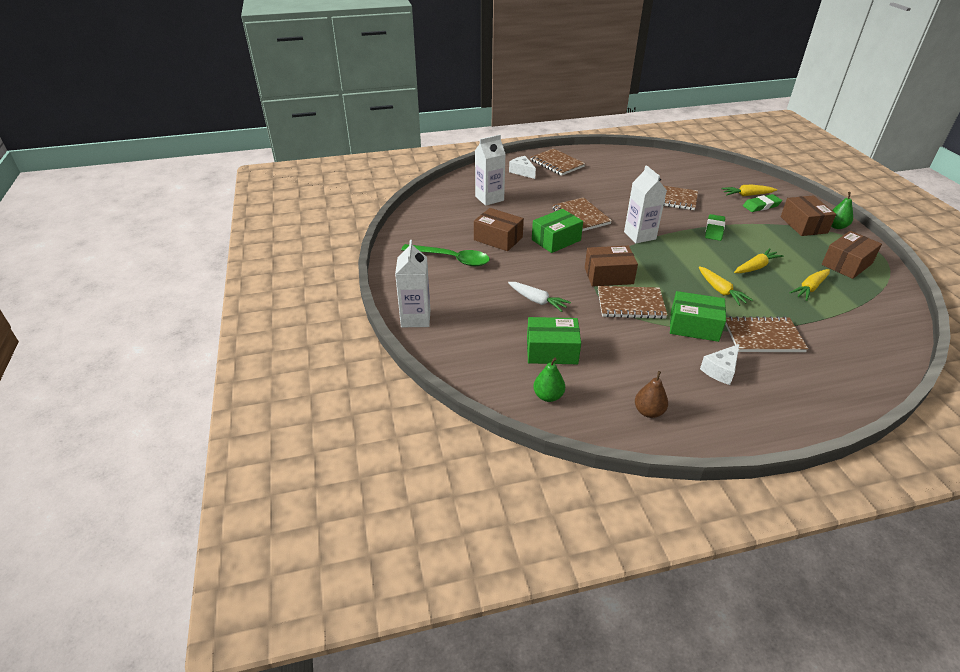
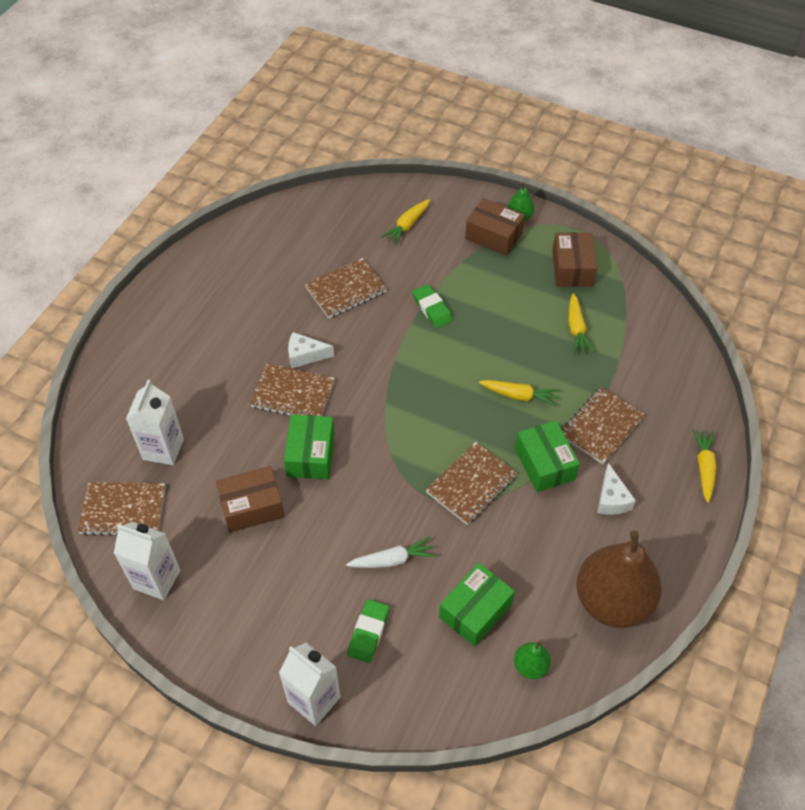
camera: 50 degrees left, 15 degrees up
(451, 259) = (243, 583): green spoon -> none
(522, 172) = (144, 369): white cheese -> white cheese (305, 355)
(557, 163) = (166, 322): brown notebook -> brown notebook (123, 510)
(608, 276) = (413, 463): brown box -> none
(639, 235) = (378, 376): white carton -> white carton (157, 579)
(648, 412) = (612, 601): brown pear -> brown pear, size x2.33
(694, 326) = (544, 464): green box -> green box turned 75 degrees counterclockwise
(756, 267) = (514, 335): yellow carrot -> yellow carrot (704, 467)
(761, 206) = (434, 234): green eraser -> green eraser (368, 632)

